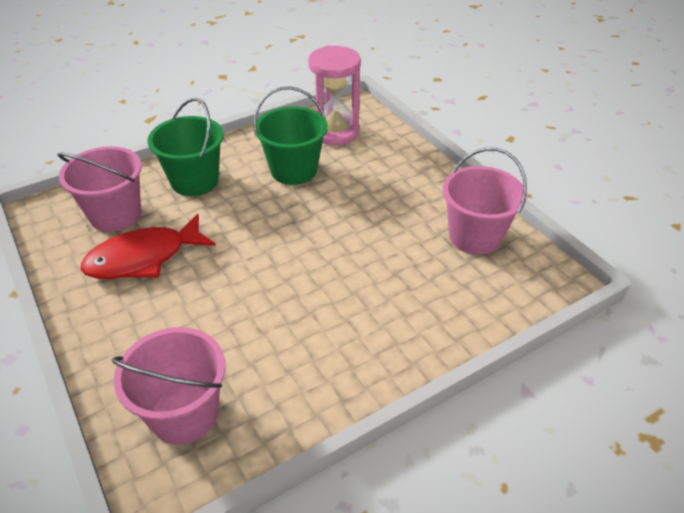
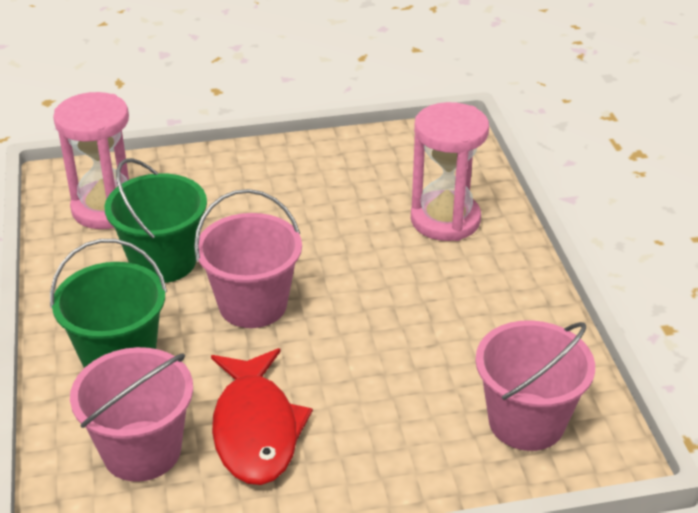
camera: 70 degrees left, 5 degrees down
(424, 301) = (445, 220): none -> pink hourglass
(475, 236) = (370, 161): pink bucket -> pink bucket (253, 304)

